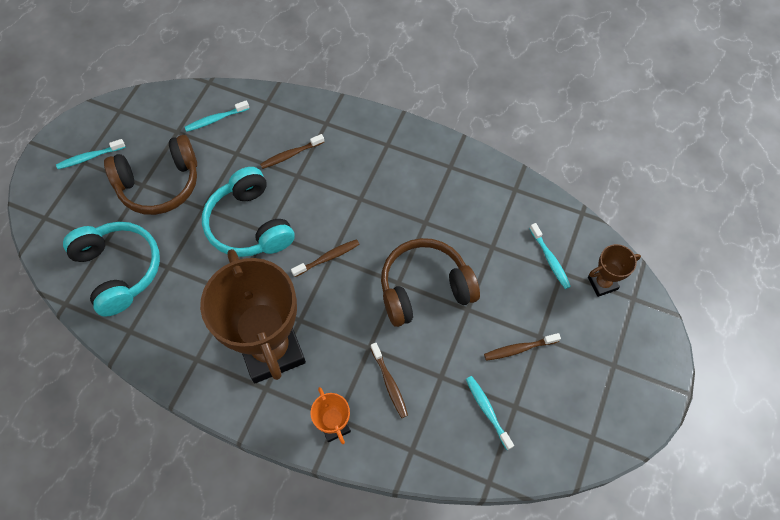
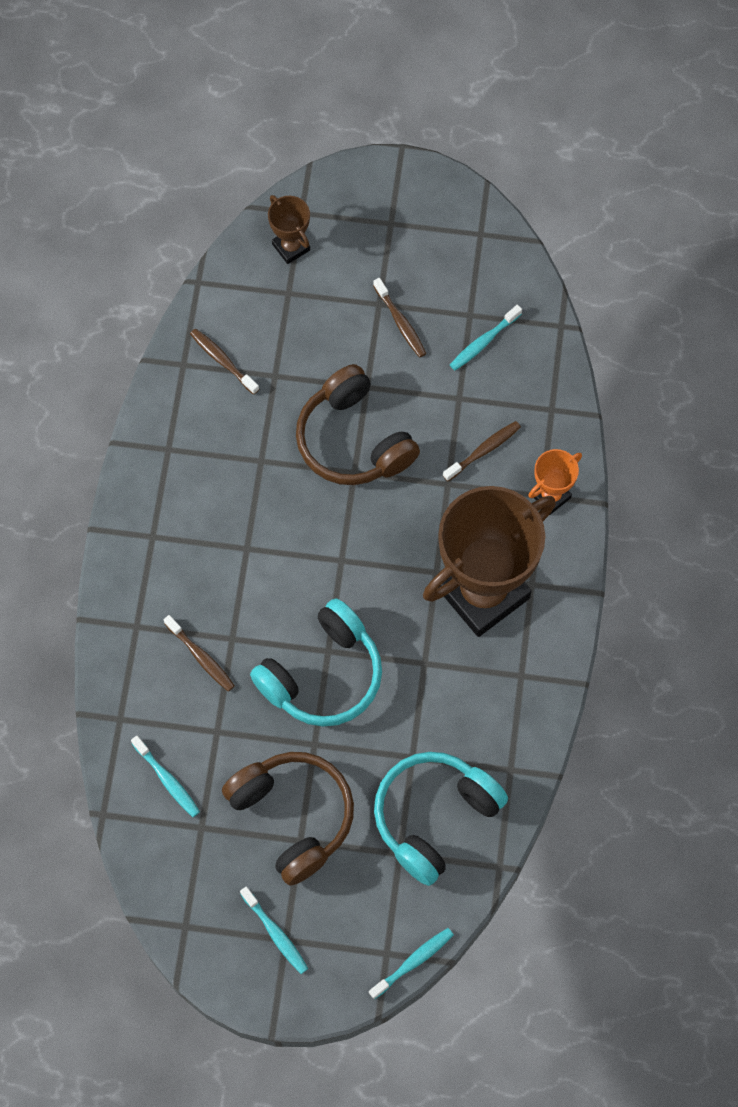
camera: 105 degrees left, 5 degrees up
(328, 258) = (344, 563): brown toothbrush -> brown toothbrush (222, 360)
(550, 259) = (274, 308): turquoise toothbrush -> turquoise toothbrush (413, 962)

